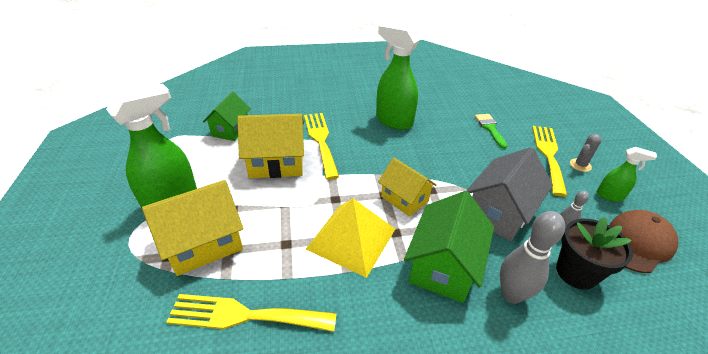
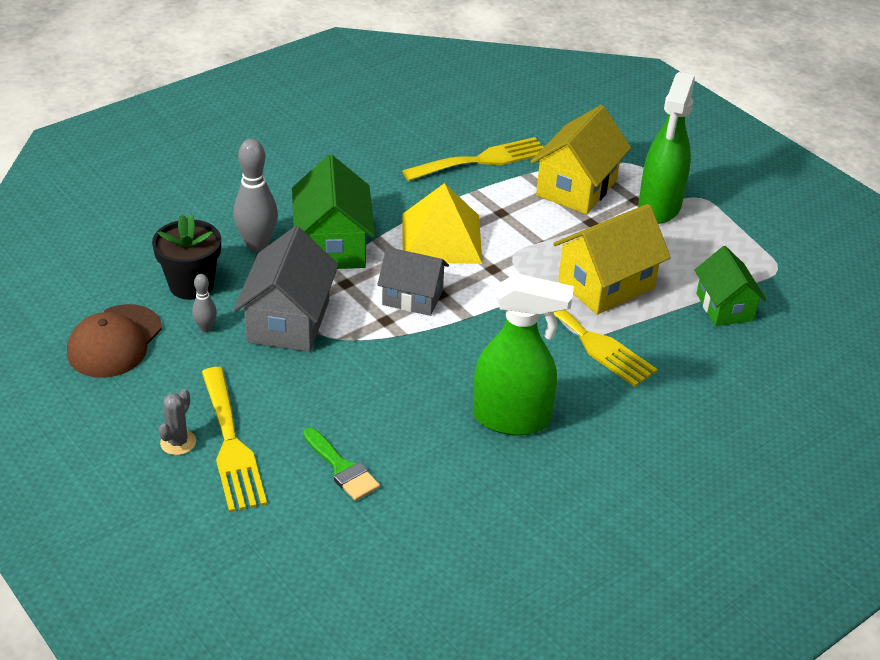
camera: 150 degrees right, 0 degrees up
(404, 199) = (412, 297): yellow house -> grey house
(610, 196) = (137, 400): green spray bottle -> none

